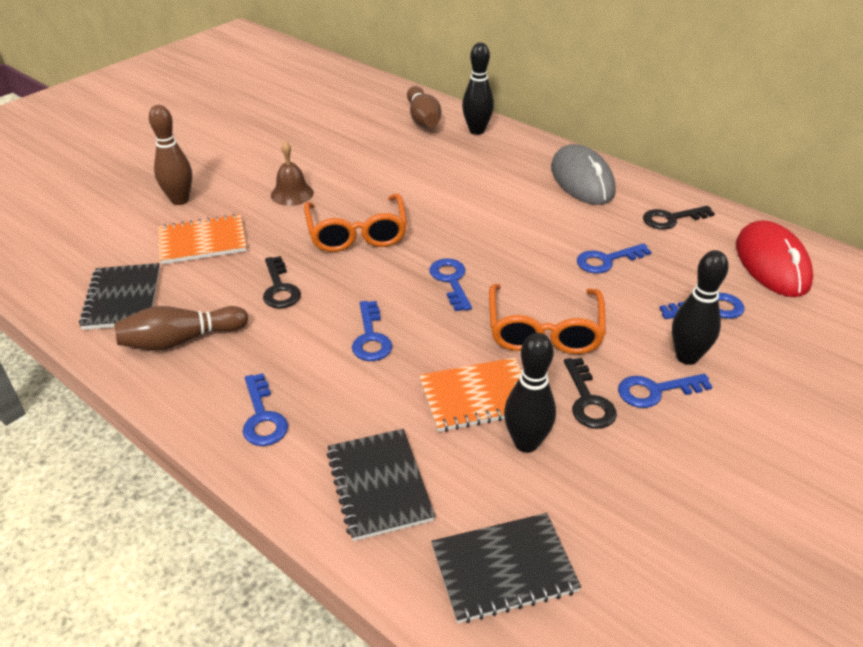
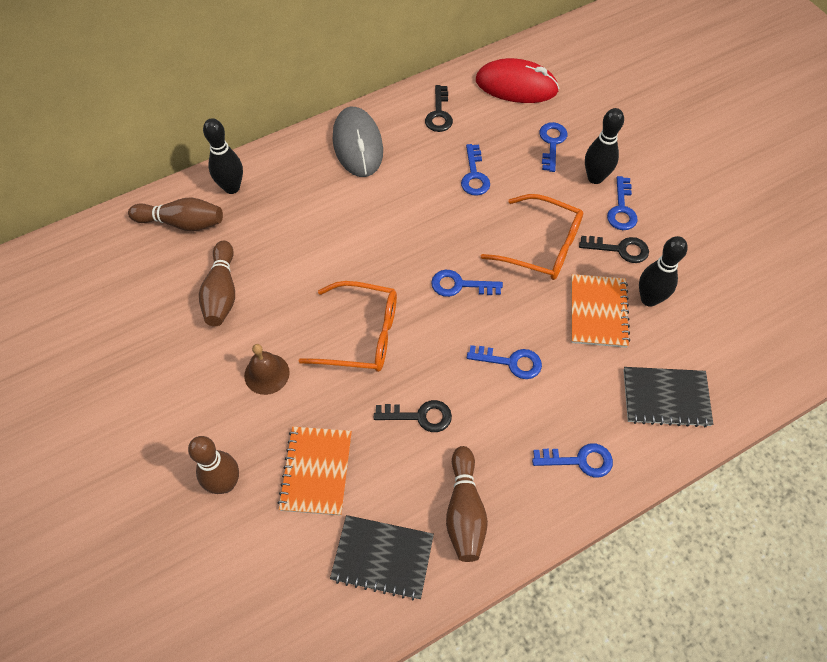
camera: 70 degrees left, 20 degrees up
(364, 153) = (222, 292): none -> brown bowling pin
(504, 569) = (746, 348): black notebook -> none
(582, 180) = (358, 145): grey mouse -> grey mouse turned 75 degrees clockwise

